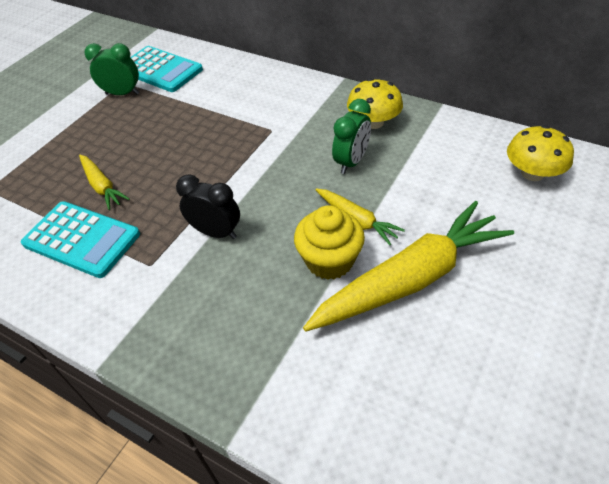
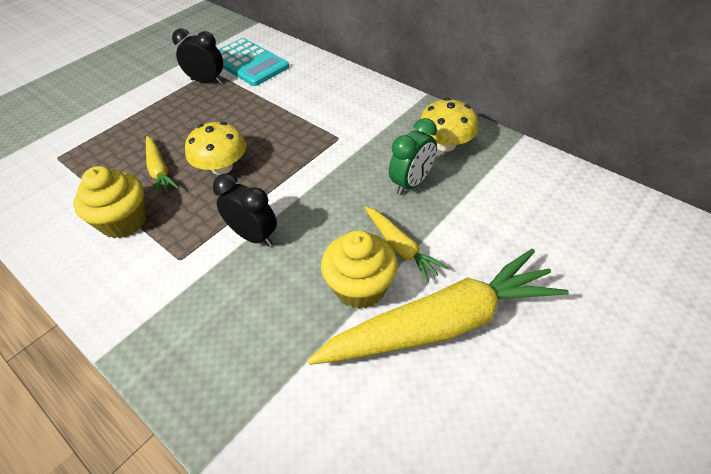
camera: 10 degrees right, 0 degrees up
(82, 239) = (124, 221): turquoise calculator -> yellow cupcake
(122, 94) = (207, 81): green clock -> black clock
(532, 173) = (607, 226): yellow mushroom -> yellow mushroom (222, 167)

